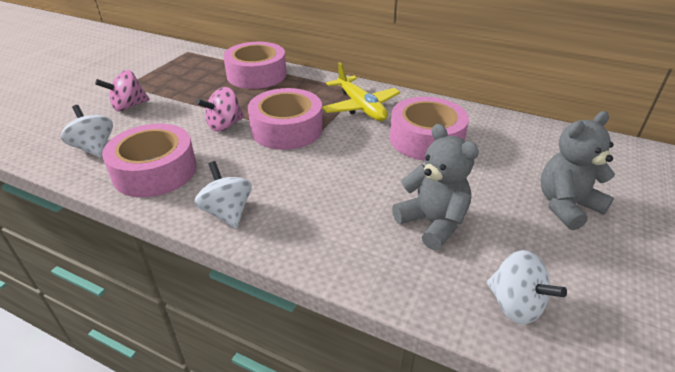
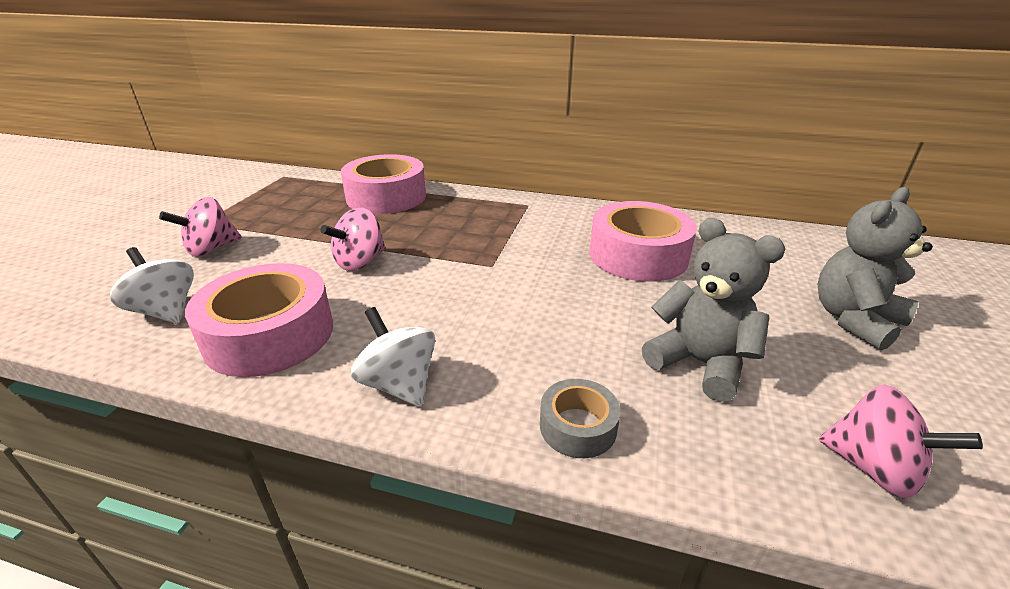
camera: 10 degrees left, 5 degrees down
(287, 129) = (449, 259): pink tape -> none
(331, 253) = (578, 426): none -> grey tape
(361, 107) = (537, 224): yellow plane -> none
(515, 305) = (873, 468): white spinning top -> pink spinning top

